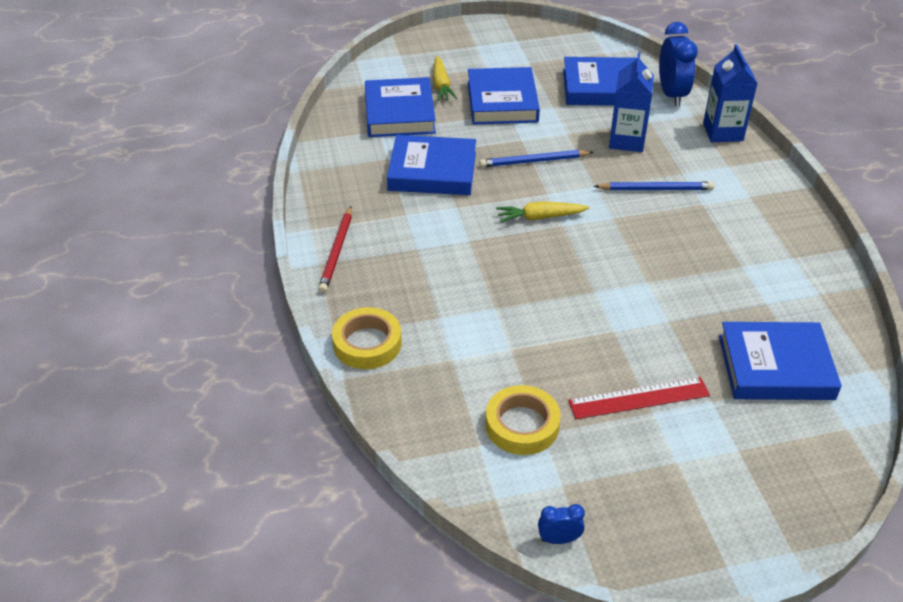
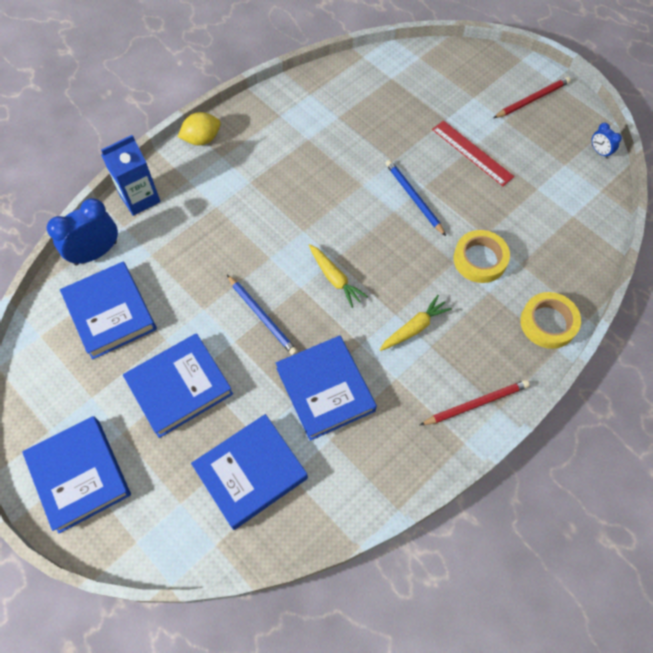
camera: 120 degrees left, 20 degrees up
(441, 85) = (177, 461): yellow carrot -> yellow carrot (414, 328)
(522, 425) = (540, 201): yellow tape -> yellow tape (480, 259)
(626, 140) = (190, 260): blue carton -> none
(656, 189) = (249, 216): blue pencil -> blue pencil (414, 198)
(701, 516) = (532, 99): none -> red pencil
(775, 367) = (394, 98): blue book -> blue book (79, 475)
(783, 190) = (202, 139): none -> yellow lemon

